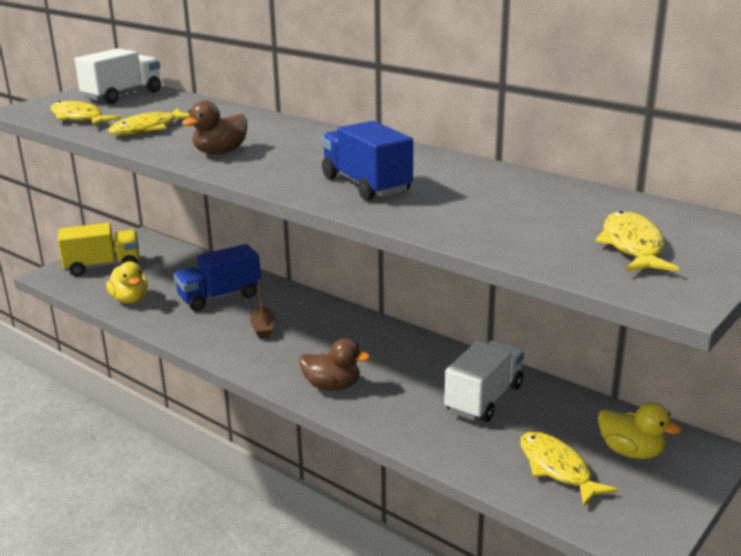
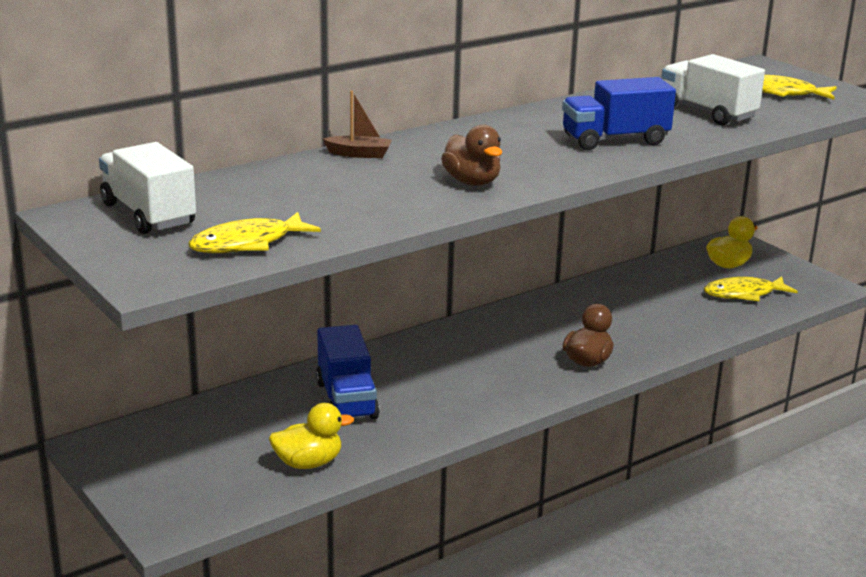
camera: 75 degrees left, 0 degrees up
(103, 266) = (176, 481): yellow truck -> none
(148, 129) = (343, 208): yellow fish -> none
(263, 328) = (445, 382): brown boat -> brown boat (359, 154)
(484, 399) = (636, 299): white truck -> white truck (707, 112)

